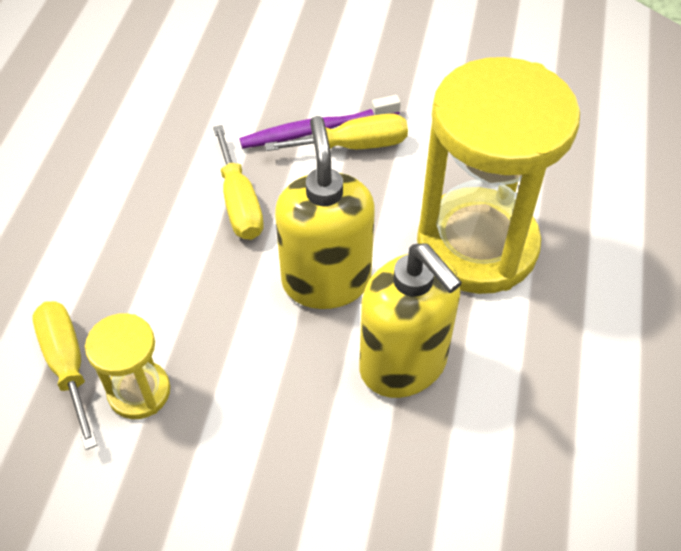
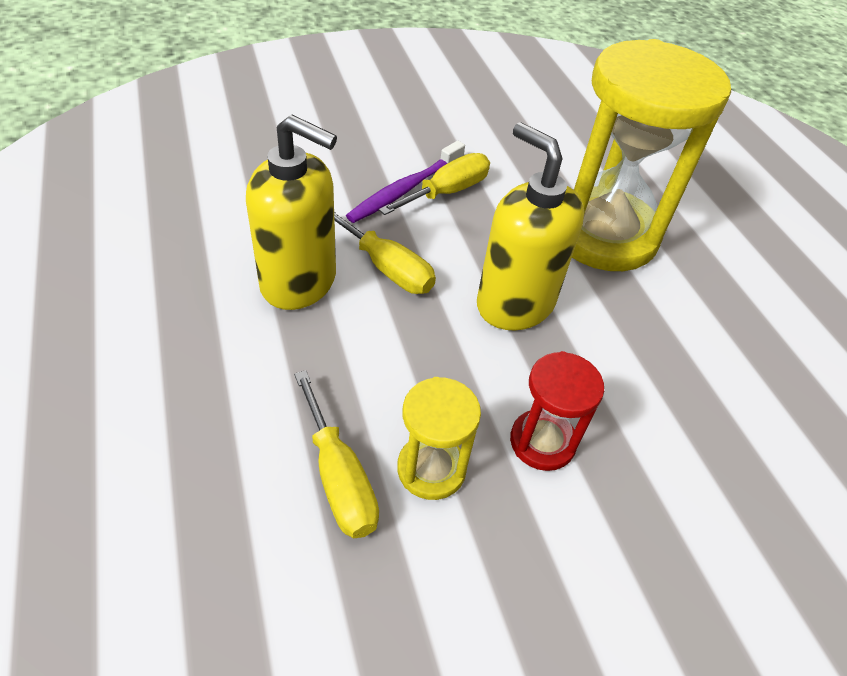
camera: 35 degrees left, 5 degrees down
(67, 365) = (339, 477): yellow screwdriver -> yellow screwdriver turned 150 degrees counterclockwise
(245, 413) = (542, 442): none -> red hourglass
(403, 364) = (630, 344): yellow soap dispenser -> yellow soap dispenser (299, 282)

